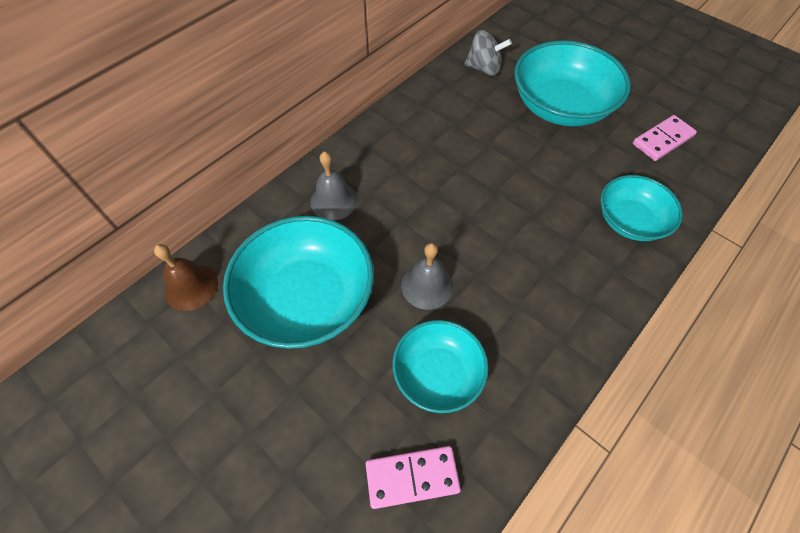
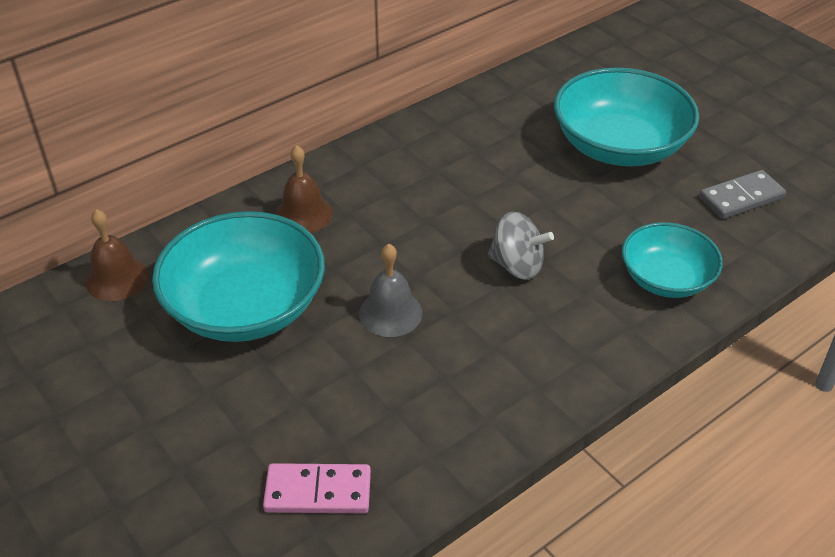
camera: 10 degrees right, 15 degrees down
(333, 201) = (303, 214): grey bell -> brown bell
(438, 373) = (377, 400): turquoise bowl -> none
(484, 68) = (532, 94): grey spinning top -> grey spinning top (517, 265)
(662, 140) = (741, 198): pink domino -> grey domino

